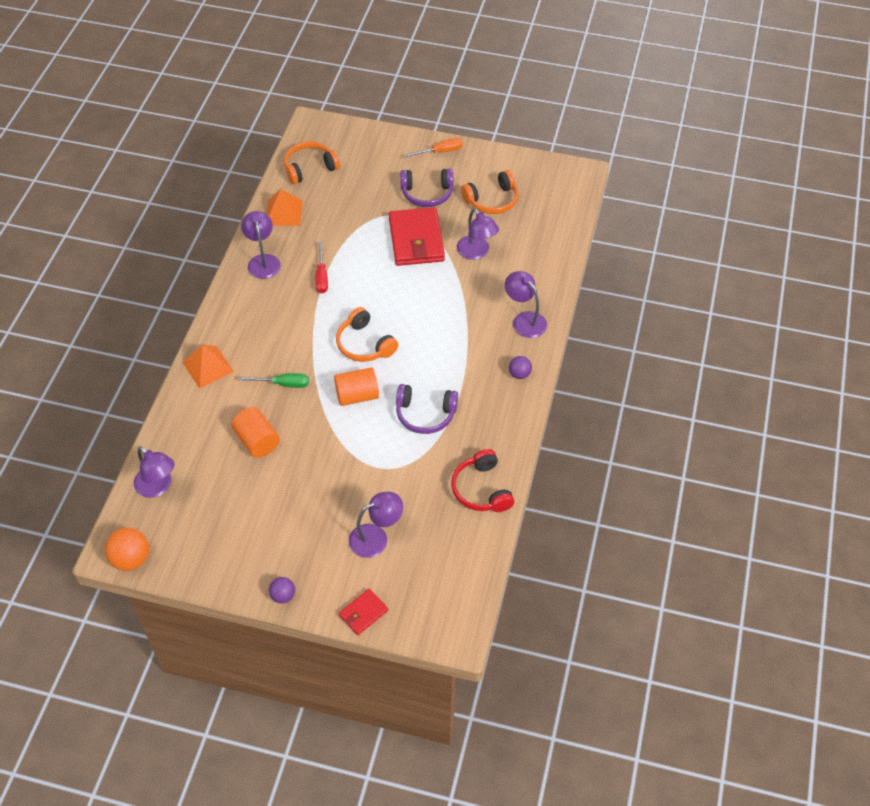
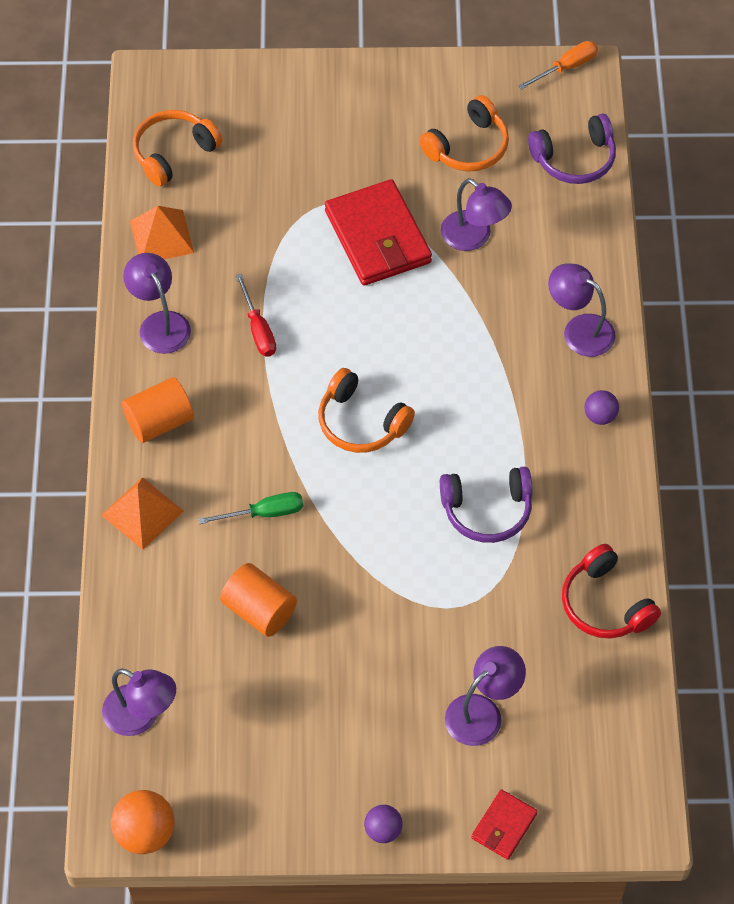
camera: 15 degrees left, 5 degrees up
(357, 395) = (379, 505): orange cylinder -> orange cylinder (159, 421)
(427, 193) = (367, 157): purple headphones -> purple headphones (574, 159)
(440, 152) = (363, 82): orange screwdriver -> orange screwdriver (566, 67)

